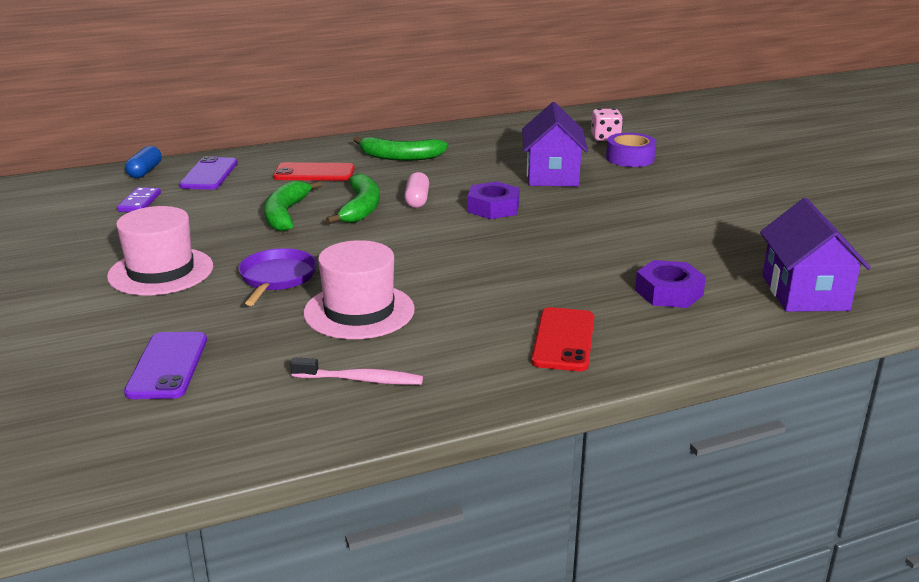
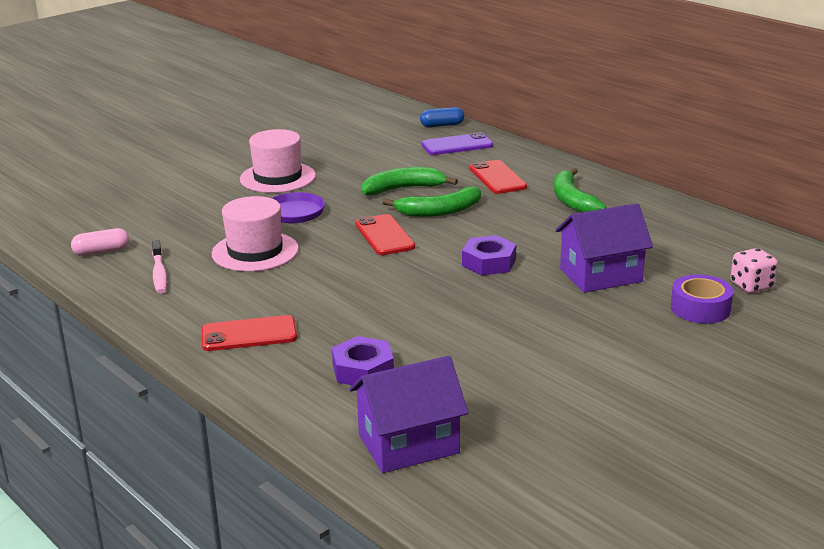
camera: 70 degrees right, 0 degrees up
(140, 202) = (383, 140): purple domino -> none
(168, 366) = (154, 214): purple phone -> none
(390, 240) = (384, 235): none -> red phone
(417, 200) = (477, 228): pink capsule -> pink capsule (101, 251)

